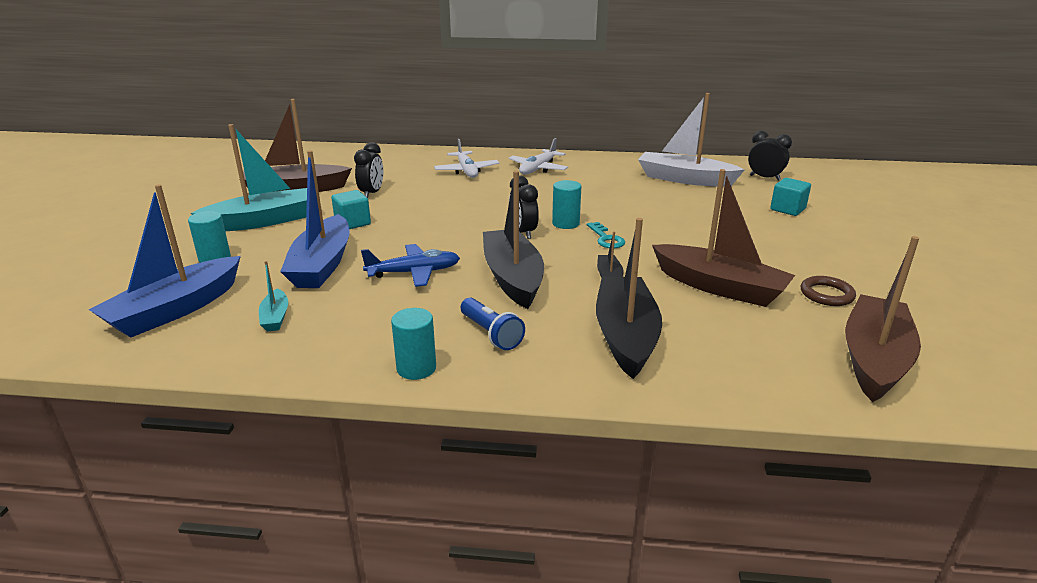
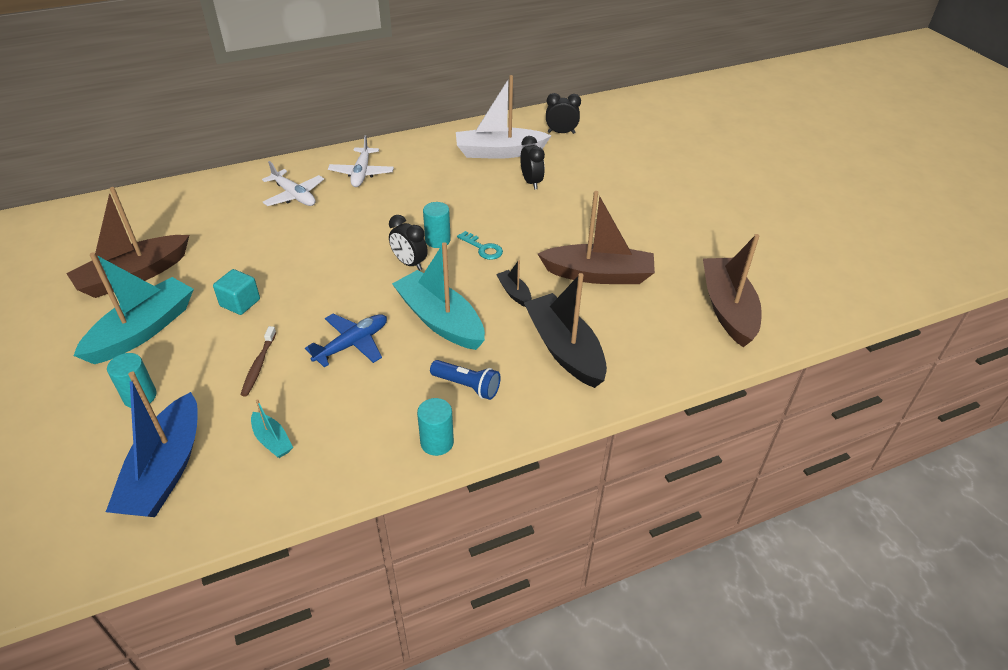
camera: 30 degrees left, 15 degrees up
(322, 265) = (258, 365): blue boat -> brown toothbrush
(372, 193) = (223, 256): black clock -> black clock (531, 182)
(512, 278) = (440, 320): black boat -> turquoise boat
(787, 209) = (598, 168): turquoise cube -> none
(826, 294) = (671, 257): brown ring -> none

